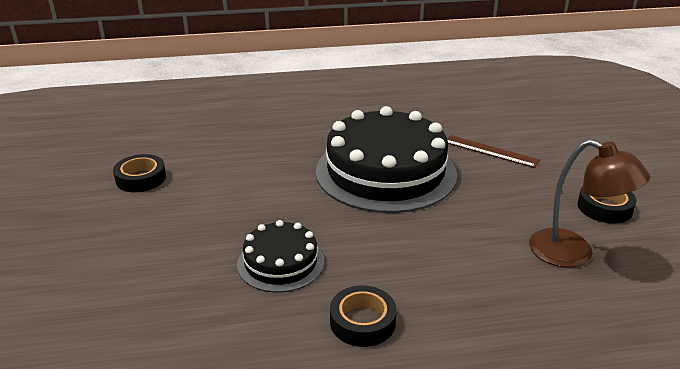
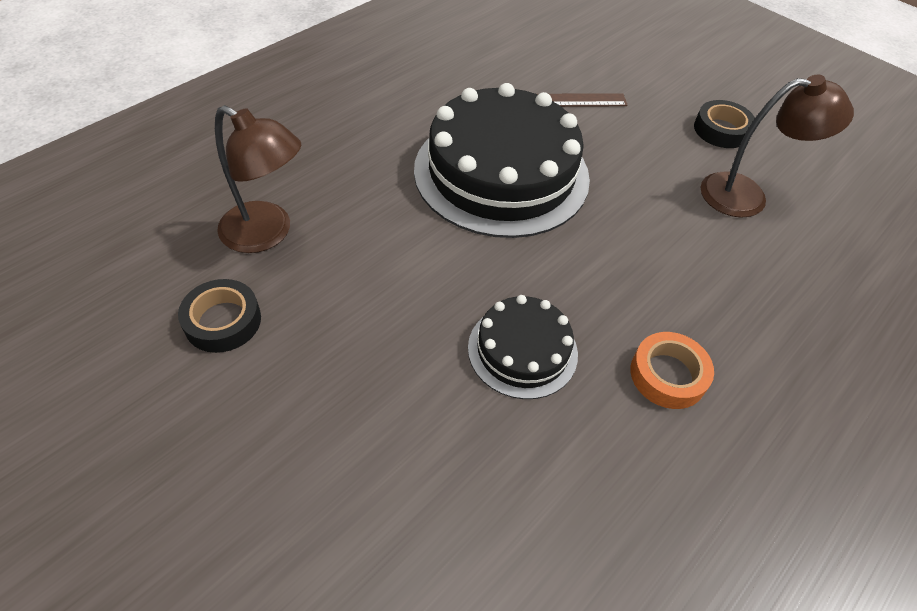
camera: 40 degrees left, 20 degrees up
(209, 151) = (267, 234): none -> brown lamp
(362, 322) = (668, 375): black tape -> orange tape

